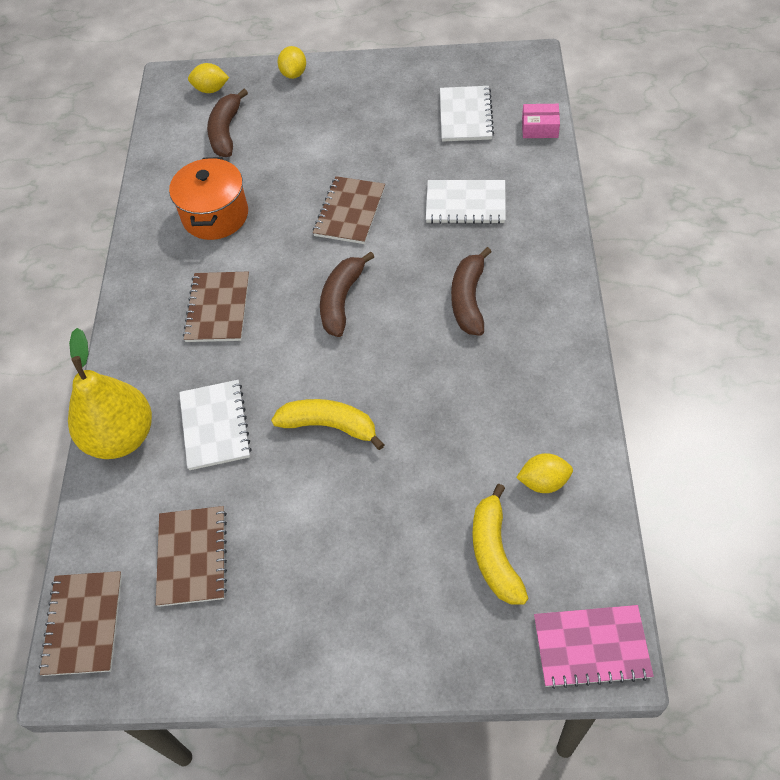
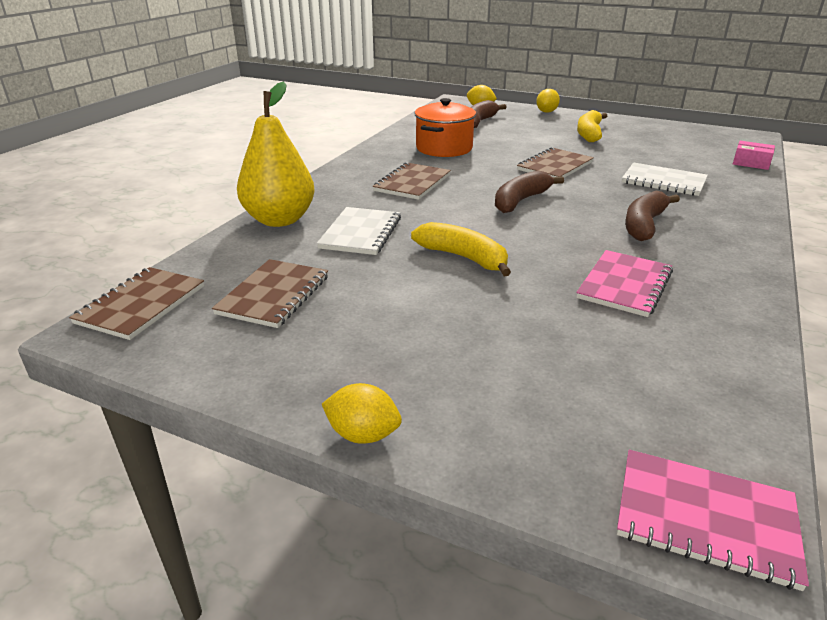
camera: 20 degrees right, 25 degrees down
(465, 115) = (682, 147): white notebook -> none
(478, 409) = (624, 285): none -> pink notebook
(494, 554) = (596, 387): yellow banana -> yellow banana (589, 134)
(543, 482) = (683, 351): yellow lemon -> yellow lemon (363, 434)

